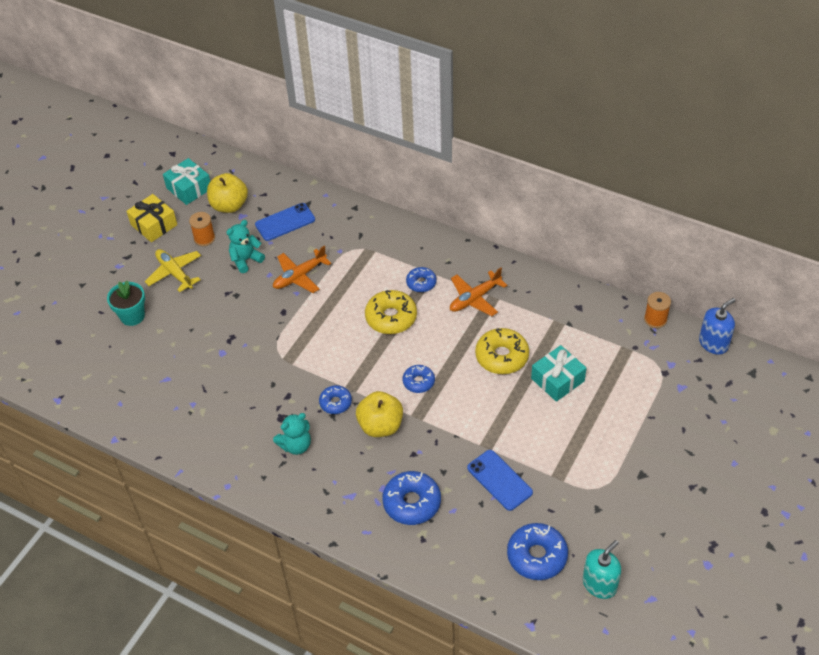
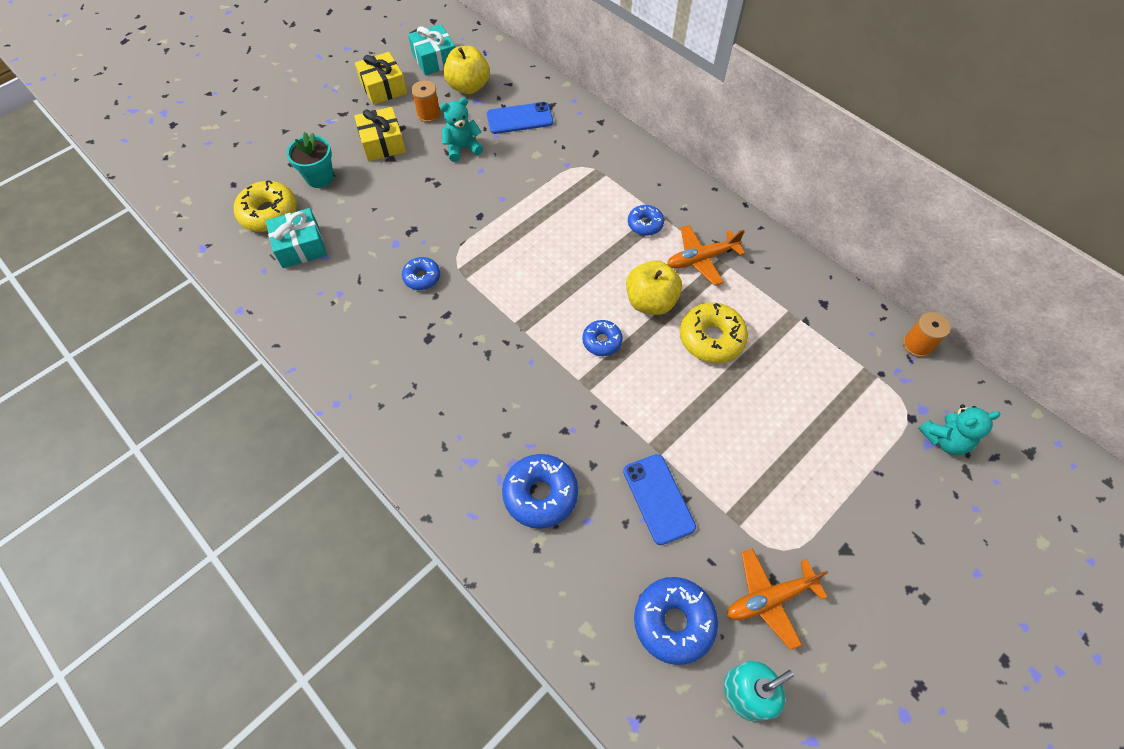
camera: 15 degrees right, 10 degrees up
(174, 273) = (382, 143): yellow plane -> yellow gift
(296, 445) = (432, 377): turquoise teddy bear -> turquoise teddy bear (944, 439)
(299, 276) = (512, 181): orange plane -> orange plane (769, 599)
(335, 403) = (497, 339): blue donut -> blue donut (422, 277)
(380, 426) = (538, 383): yellow apple -> yellow apple (650, 302)
(391, 317) = (597, 255): yellow donut -> yellow donut (269, 213)
(557, 380) = (771, 388): turquoise gift -> turquoise gift (300, 246)
(713, 343) = (986, 397): blue soap dispenser -> none

